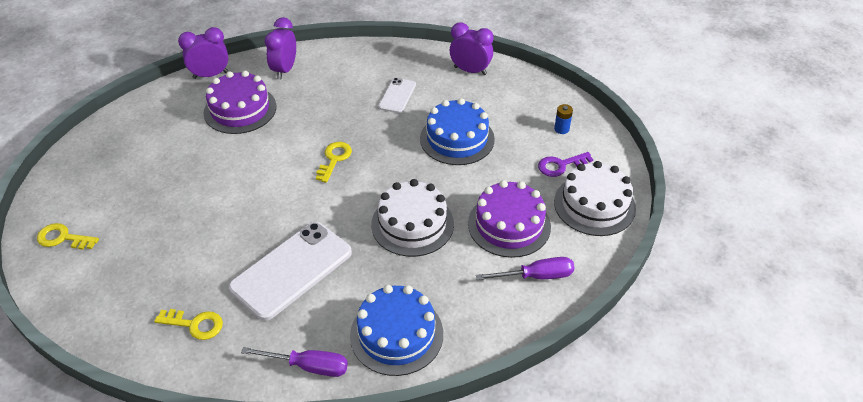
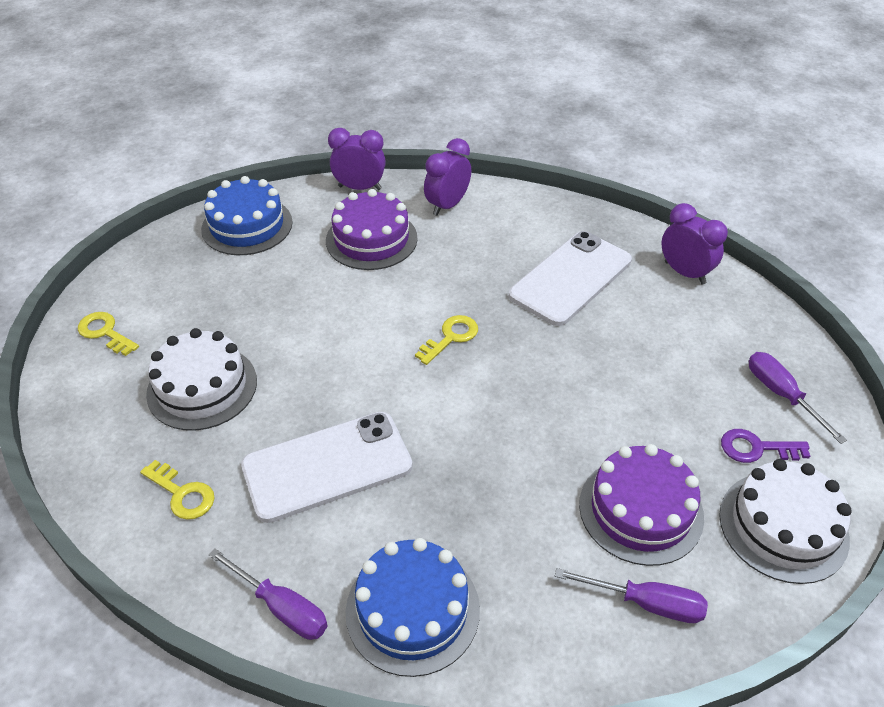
camera: 25 degrees right, 0 degrees up
(397, 96) = (570, 278): white phone -> white phone, size x1.93
(412, 224) = (508, 460): white cake -> white cake (202, 387)
(457, 139) = (623, 361): blue cake -> blue cake (247, 225)
(561, 129) = (781, 395): blue battery -> purple screwdriver

